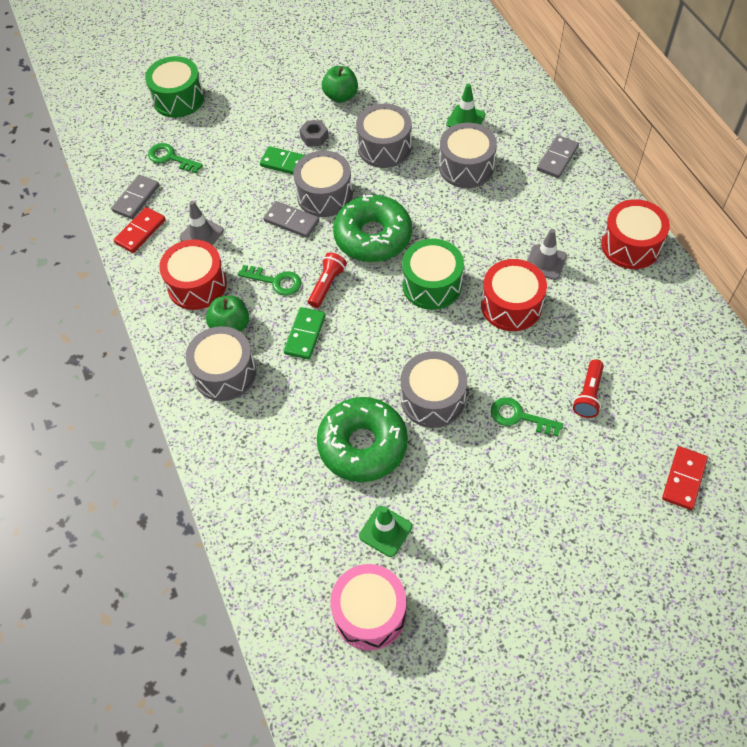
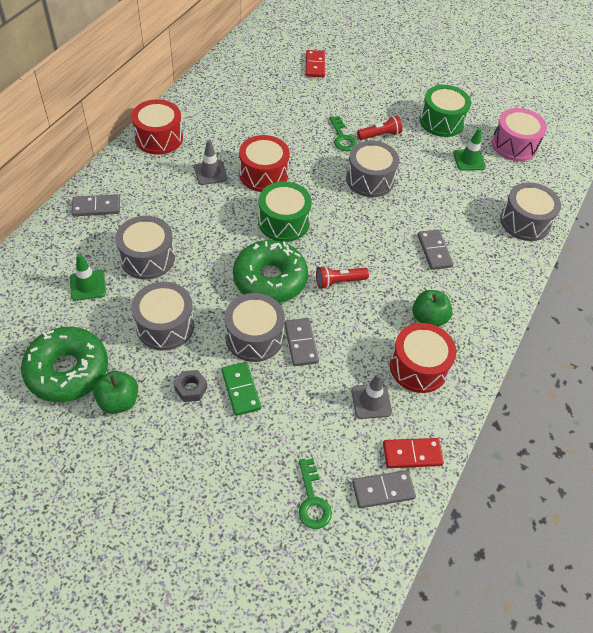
camera: 135 degrees left, 5 degrees down
(178, 99) = (227, 563): green drum -> green drum (441, 121)
(225, 373) = (465, 296): grey drum -> grey drum (525, 222)
(275, 281) = (366, 316): green key -> none
(294, 388) = (434, 251): none -> grey domino
(305, 335) = (391, 269): green domino -> none
(362, 445) = (433, 196): green donut -> green donut (67, 371)
(588, 394) = (298, 116): red flashlight -> red flashlight (380, 135)
(684, 479) = (315, 65): red domino -> red domino turned 75 degrees counterclockwise

